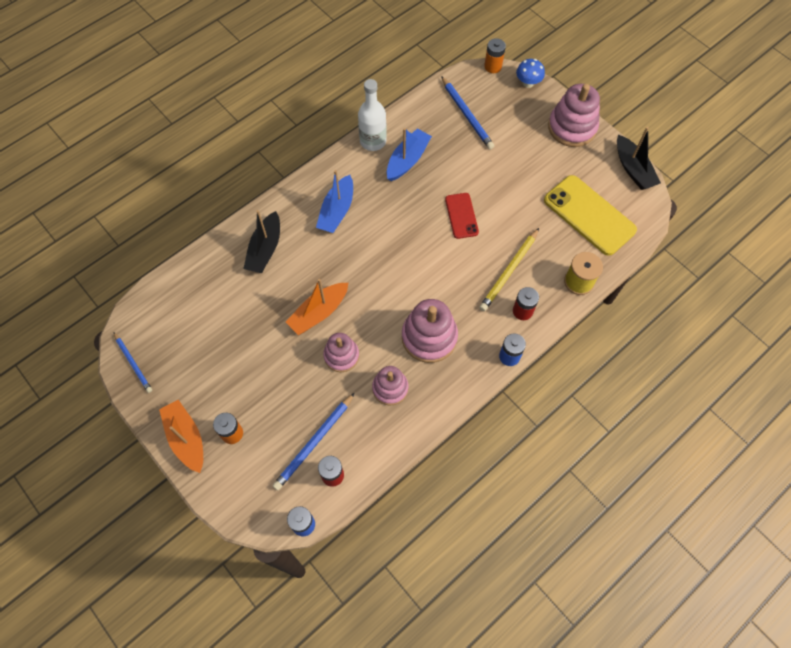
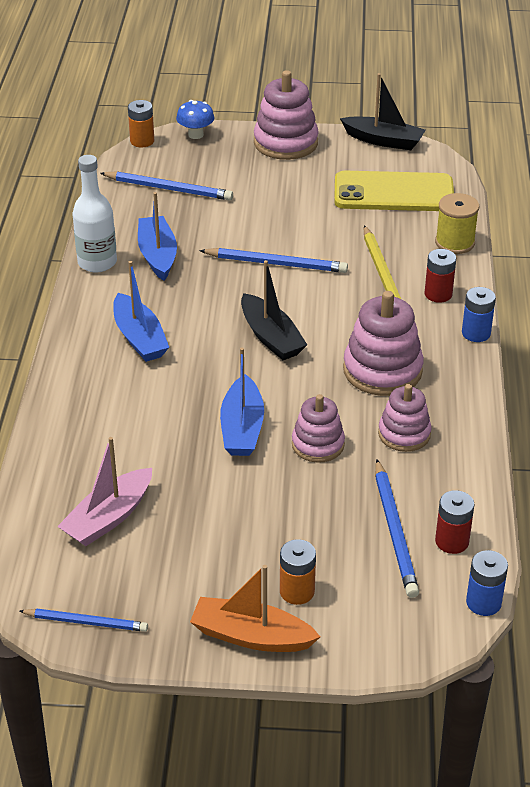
camera: 45 degrees left, 25 degrees down
(203, 312) = (109, 517): none -> pink boat
(265, 249) = (103, 418): black boat -> black boat (271, 337)
(319, 312) = (242, 428): orange boat -> blue boat
(461, 216) = (276, 263): red phone -> blue pencil

